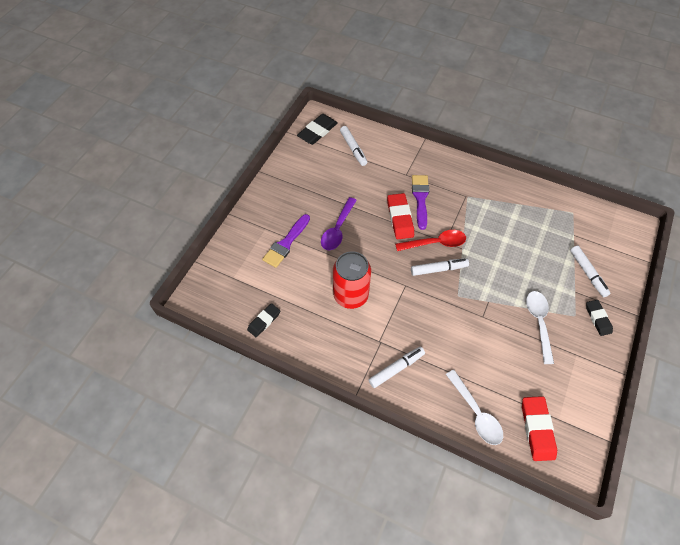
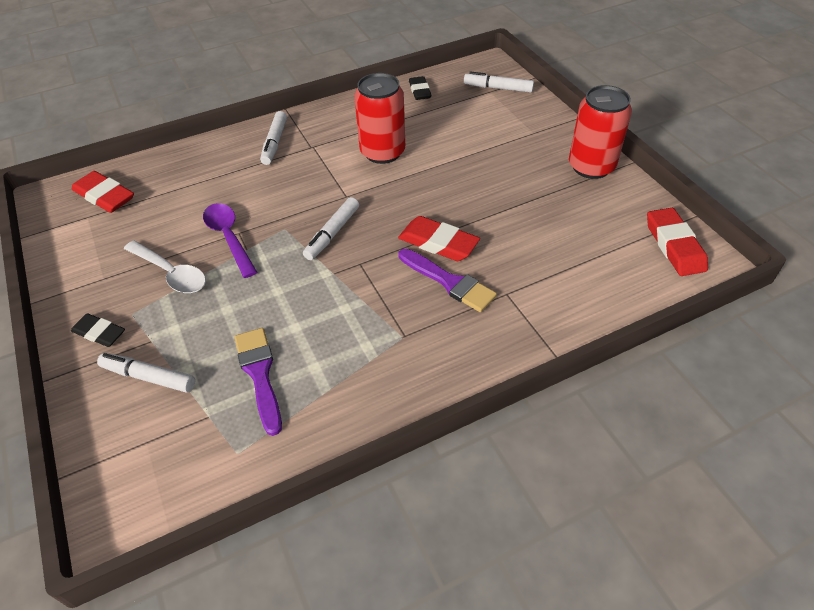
camera: 130 degrees right, 10 degrees down
(279, 186) = (591, 167): none -> red can
(286, 243) = (497, 138): purple brush -> purple brush (260, 374)
(317, 131) = (674, 245): black eraser -> red eraser
(337, 229) = (476, 182): purple spoon -> purple spoon (229, 237)
(353, 149) = (607, 265): white marker -> white marker (498, 88)
(435, 243) = (368, 253): red spoon -> none
(476, 413) = (172, 167): white spoon -> none

